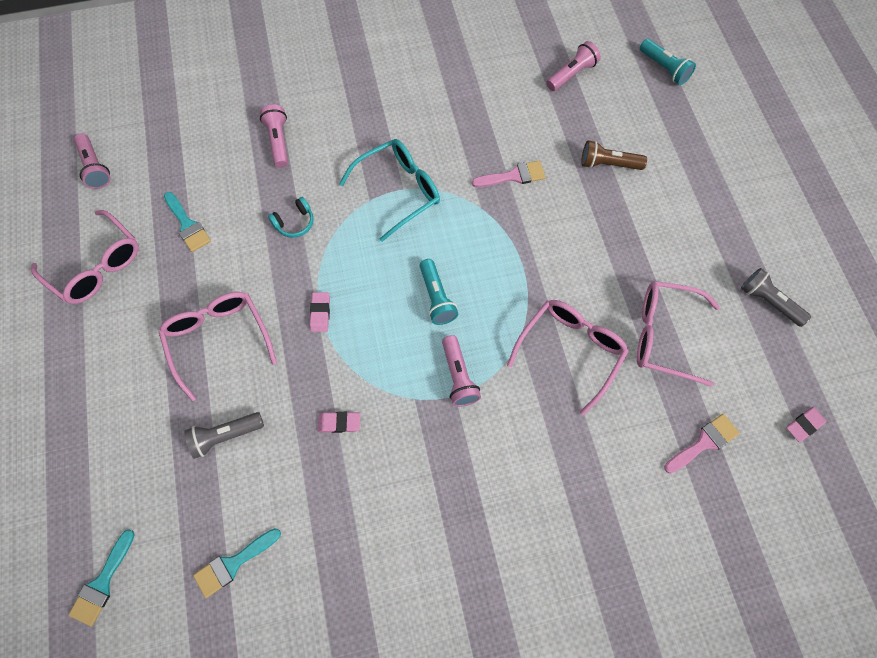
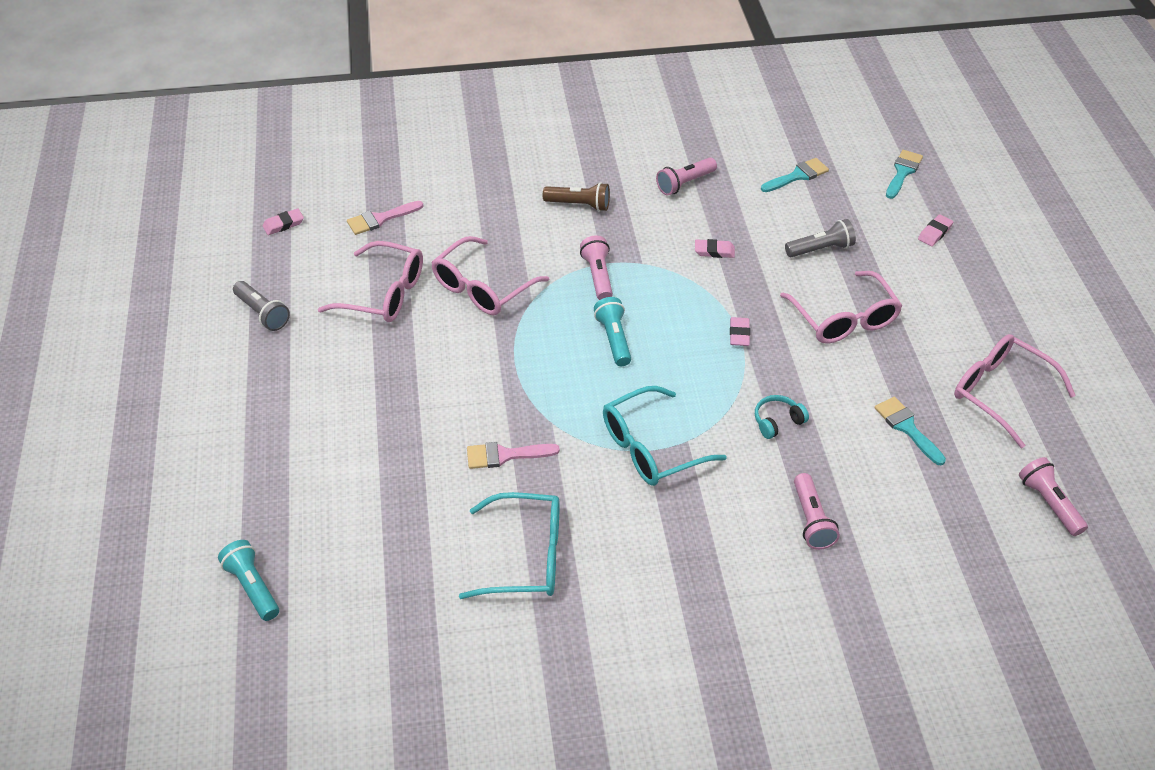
camera: 175 degrees left, 20 degrees down
(94, 473) = (934, 233): none -> pink eraser
(484, 101) = (525, 556): none -> turquoise glasses
(571, 74) = (391, 588): pink flashlight -> pink flashlight (685, 183)
(608, 164) = (381, 461): brown flashlight -> brown flashlight (579, 205)

